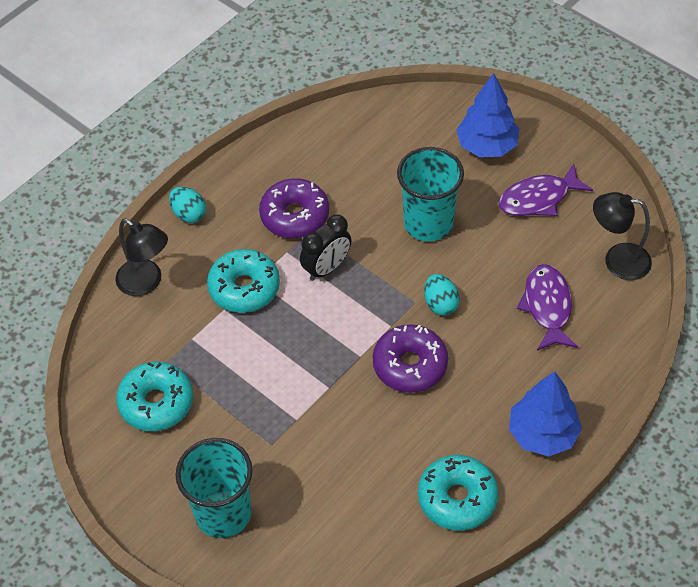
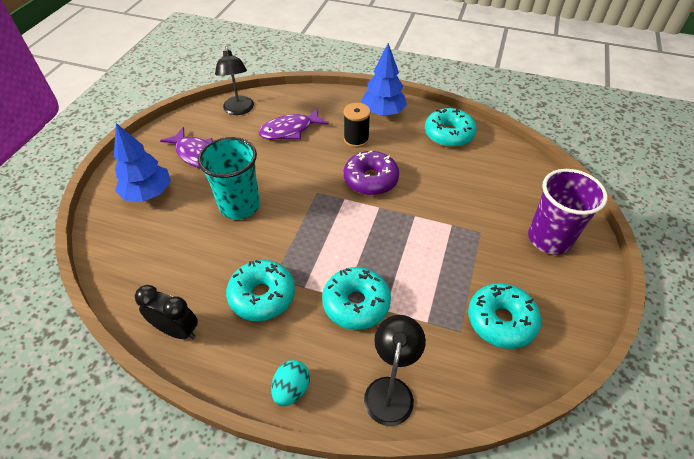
camera: 115 degrees left, 5 degrees down
(223, 513) = (549, 238): turquoise cup -> purple cup
(294, 216) = (262, 296): purple donut -> turquoise donut
(327, 268) = (309, 253): black clock -> black clock (177, 330)
(440, 304) = (312, 179): turquoise egg -> none
(495, 377) = (356, 139): none -> black spool

